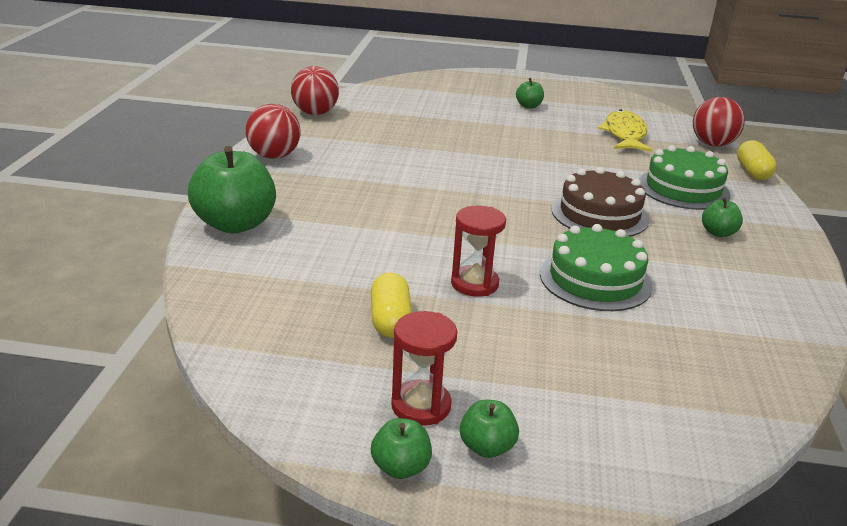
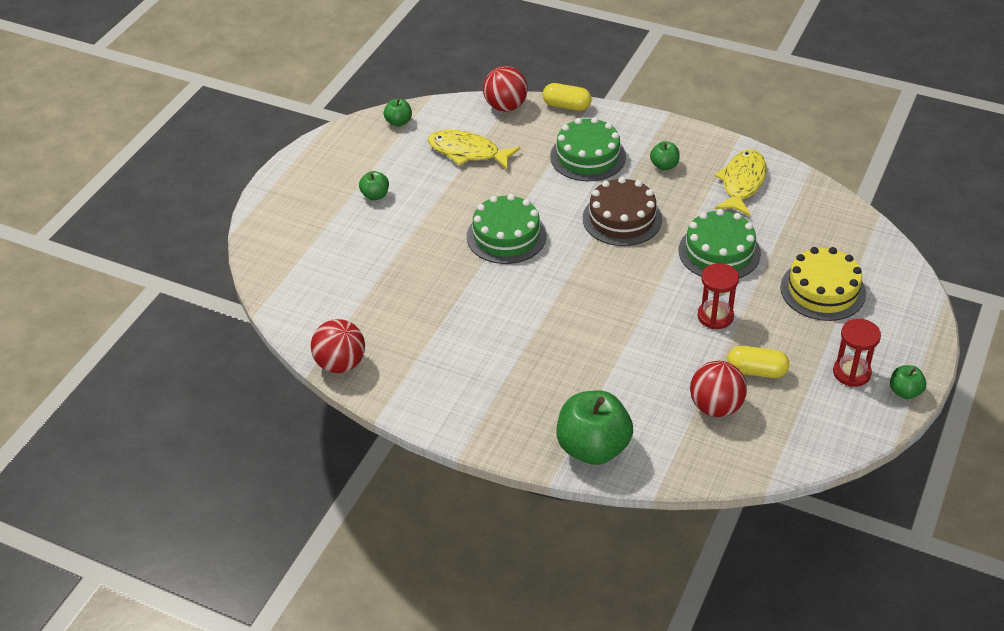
camera: 70 degrees left, 15 degrees up
(274, 156) = (450, 409): red ball -> red ball (716, 407)
(487, 447) = (890, 351): green apple -> green apple (398, 122)
(521, 160) = (506, 236): none -> green cake
(582, 369) = (823, 290): none -> yellow cake
(745, 288) = (742, 183): none -> yellow fish

